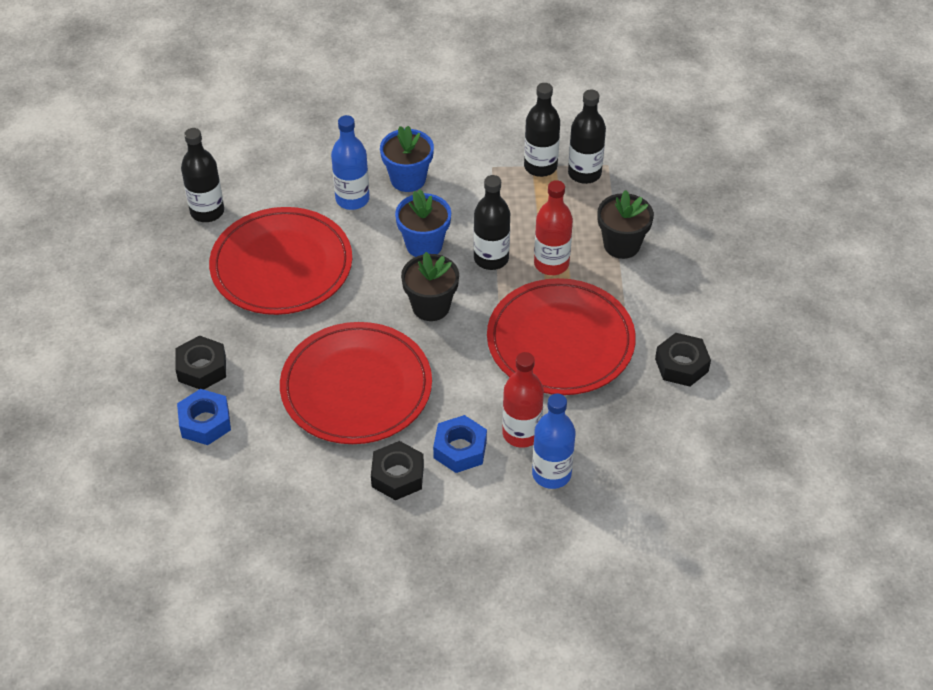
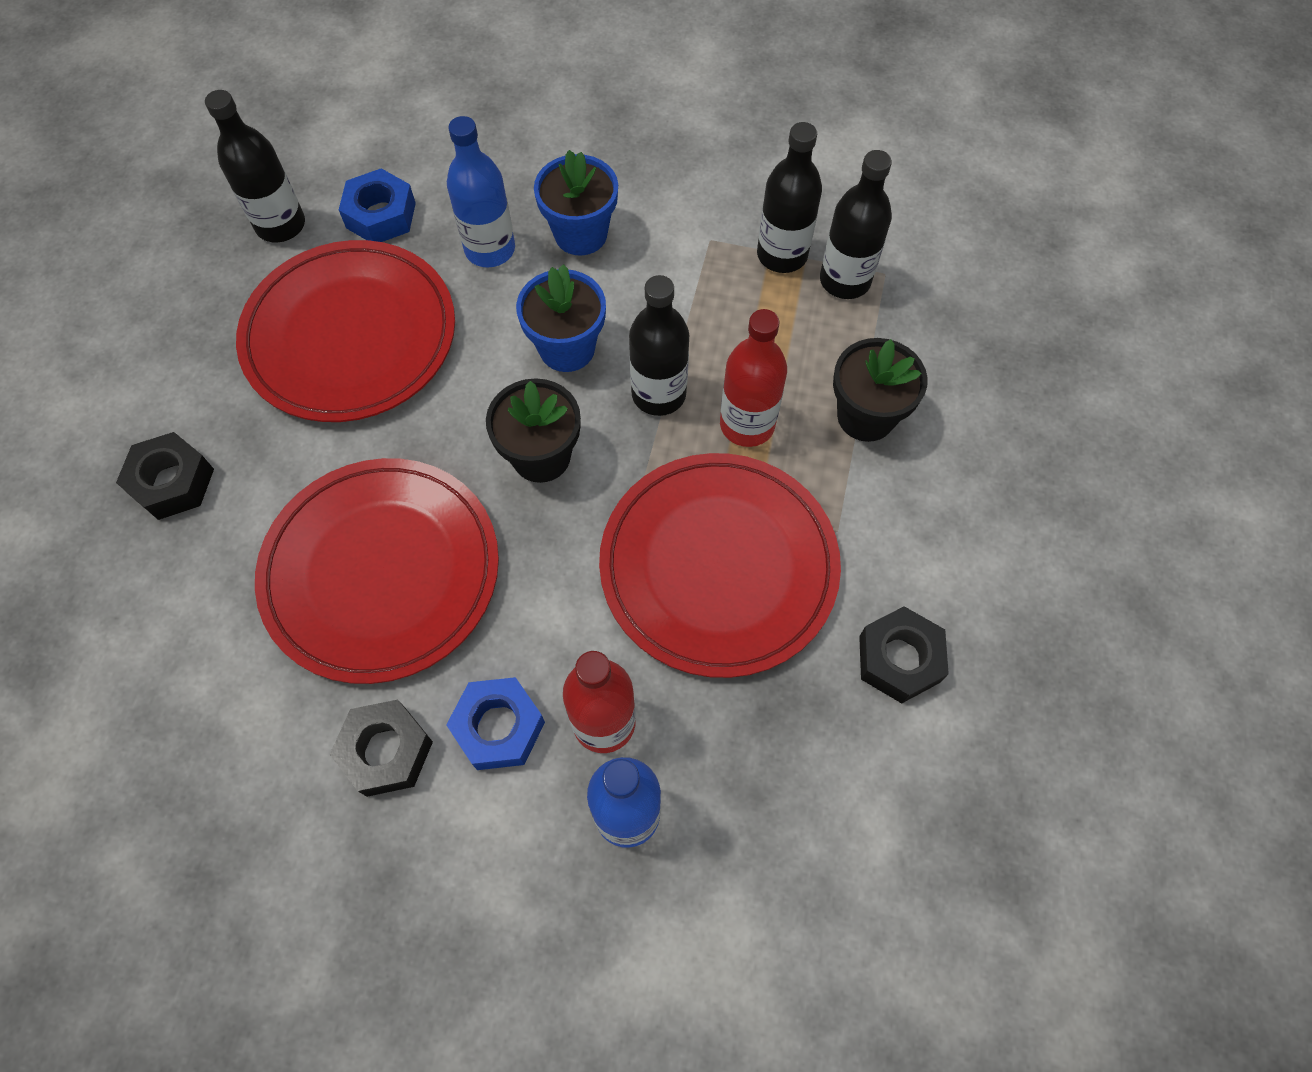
camera: 15 degrees right, 15 degrees up
(205, 422) = (140, 577): blue nut -> blue nut (381, 215)

